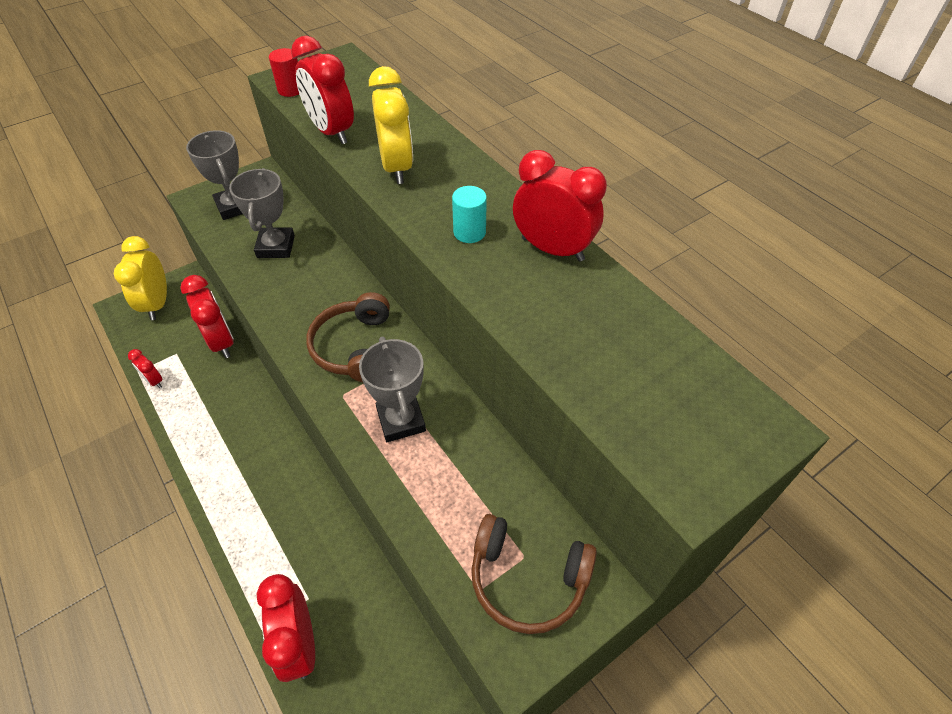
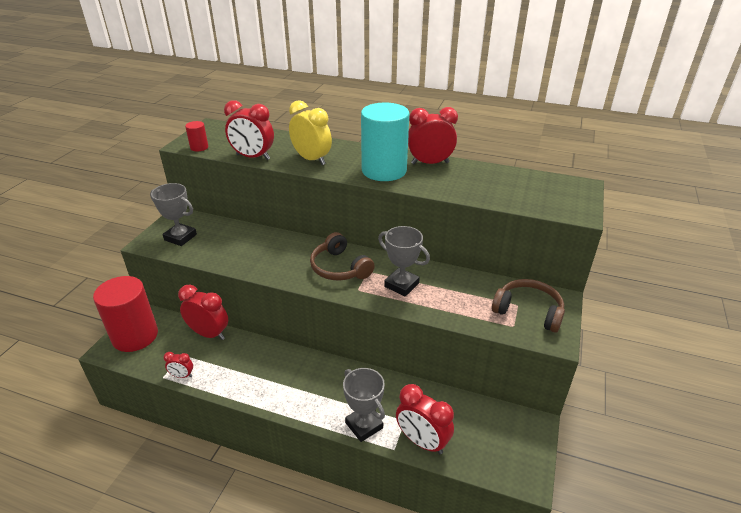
camera: 35 degrees left, 15 degrees down
(157, 304) = (135, 336): yellow clock -> red cylinder
(276, 247) = (234, 245): grey trophy -> grey trophy (364, 425)
(469, 232) = (384, 170): turquoise cylinder -> turquoise cylinder, size x2.36
(527, 579) = (528, 311): brown headphones -> brown headphones turned 135 degrees counterclockwise

